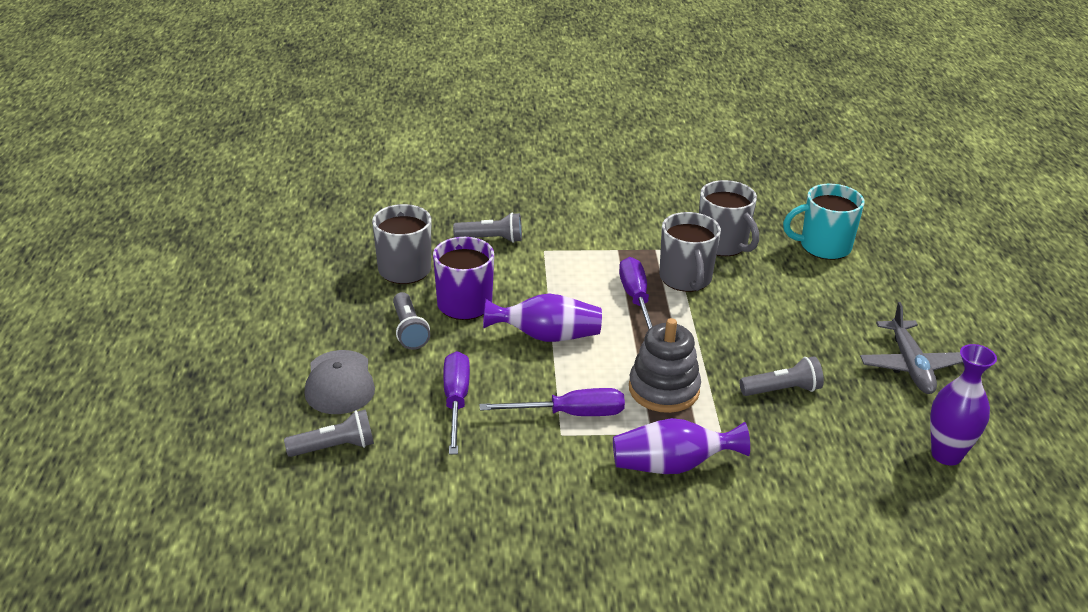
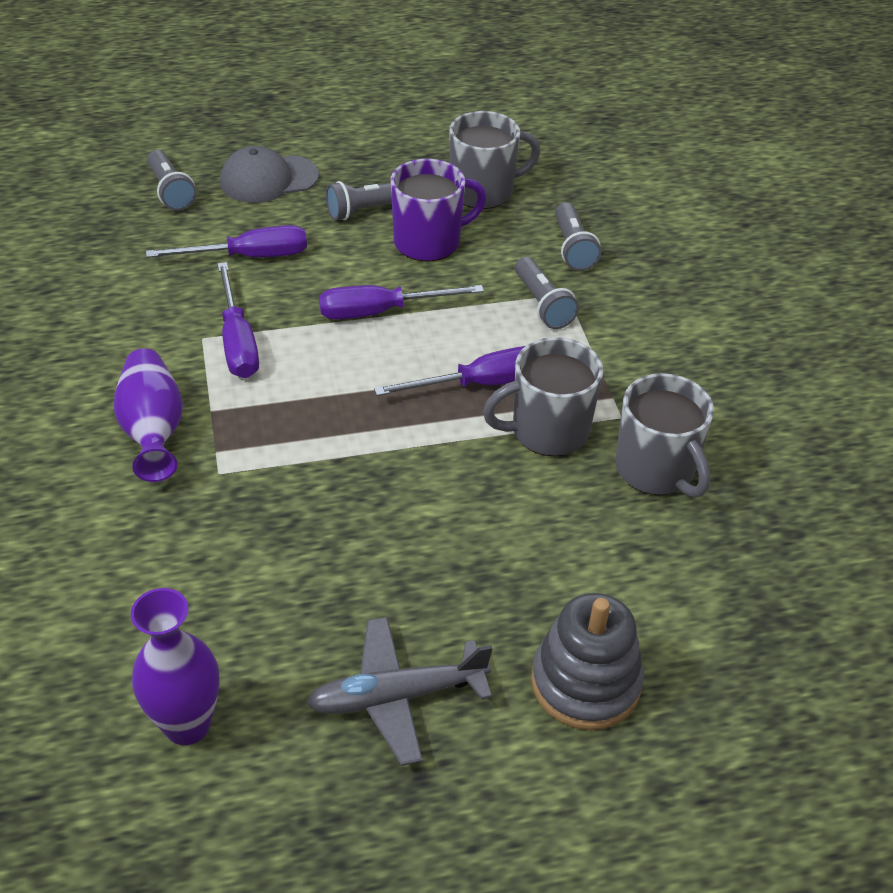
camera: 80 degrees right, 10 degrees up
(547, 336) = (380, 311): purple vase -> purple screwdriver
(664, 389) = (294, 418): grey stacking toy -> grey stacking toy (585, 682)
(723, 244) = (656, 470): grey mug -> grey mug turned 75 degrees counterclockwise
(782, 390) = (310, 535): grey flashlight -> grey flashlight (542, 304)
(823, 247) = (703, 597): turquoise mug -> none

